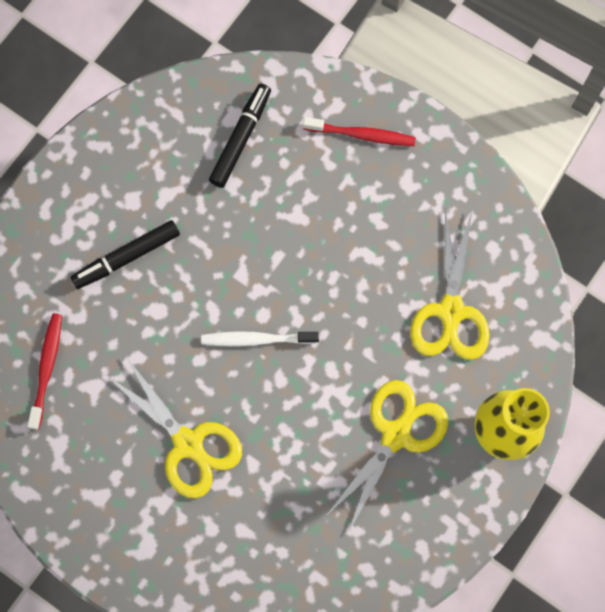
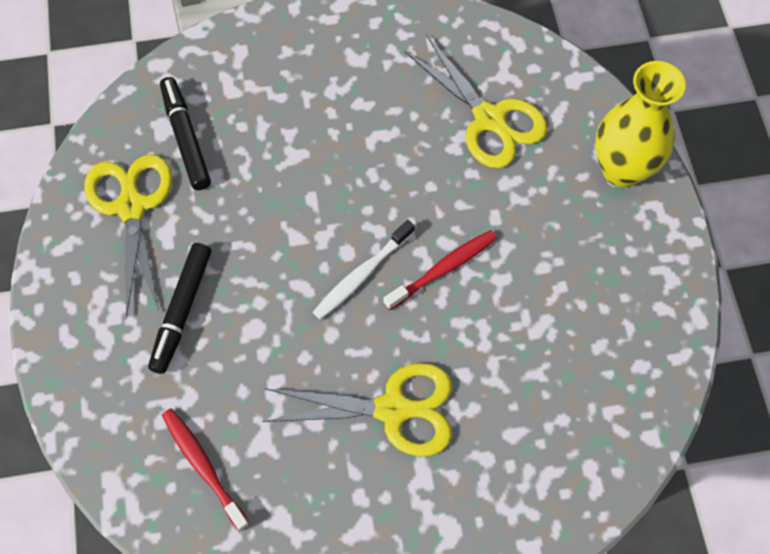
camera: 45 degrees left, 10 degrees down
(362, 135) = (283, 55): red toothbrush -> red toothbrush (443, 269)
(396, 435) = (549, 244): yellow scissors -> yellow scissors (132, 207)

